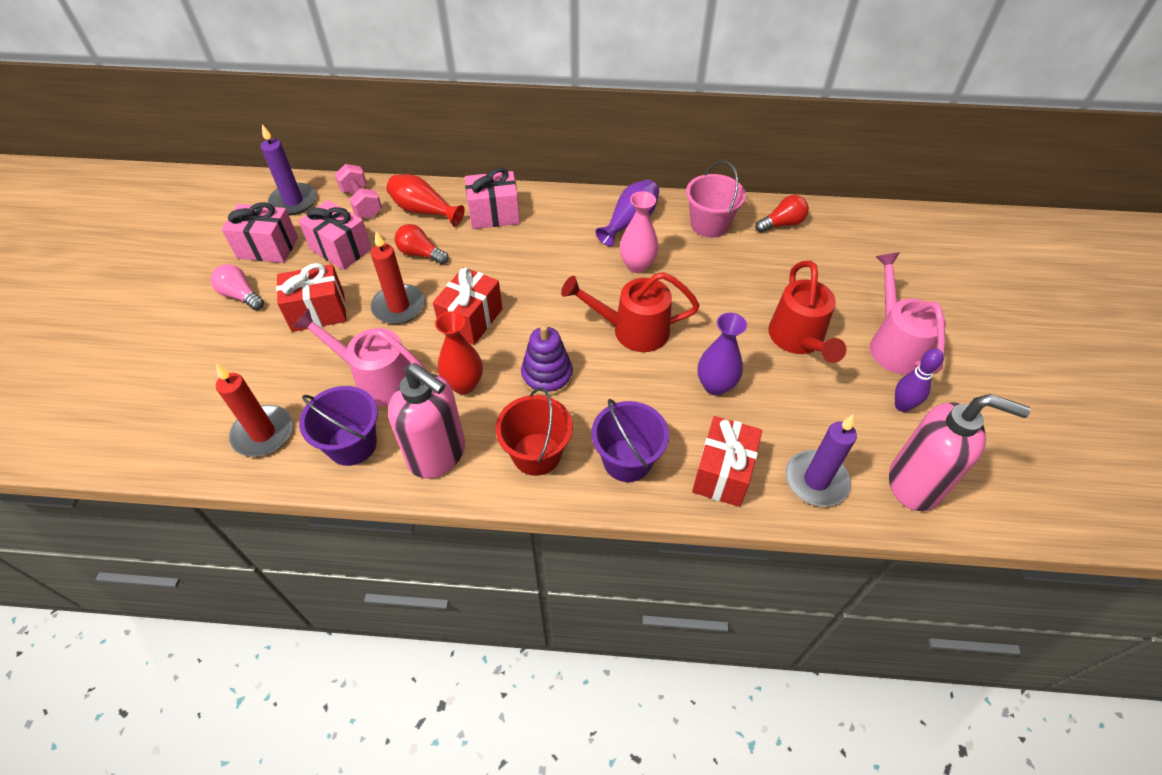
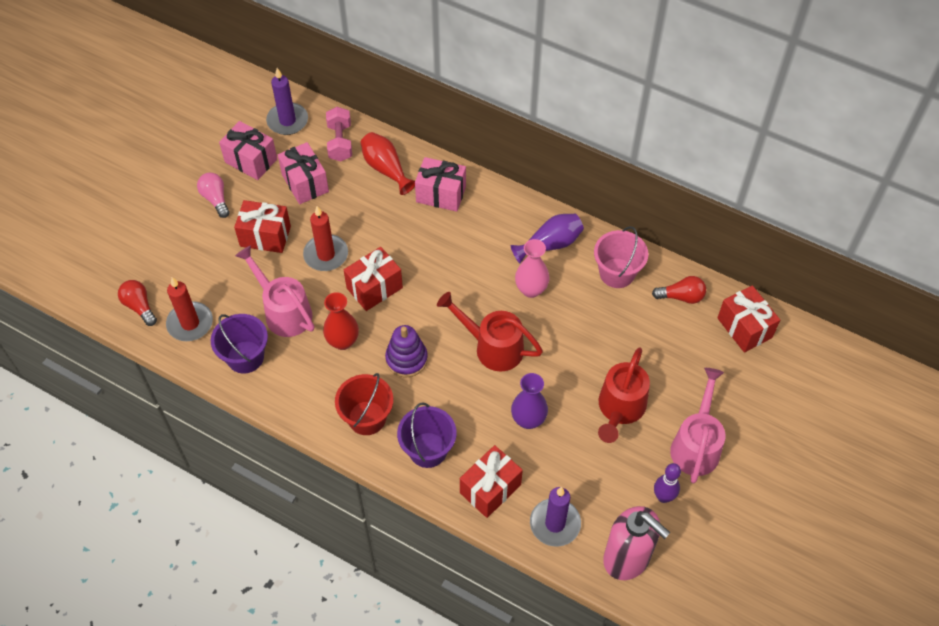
camera: 25 degrees right, 5 degrees up
(421, 254) = (364, 211): red light bulb -> red light bulb (139, 306)
(438, 454) = (299, 389): pink soap dispenser -> none
(856, 229) = (744, 328): none -> red gift

